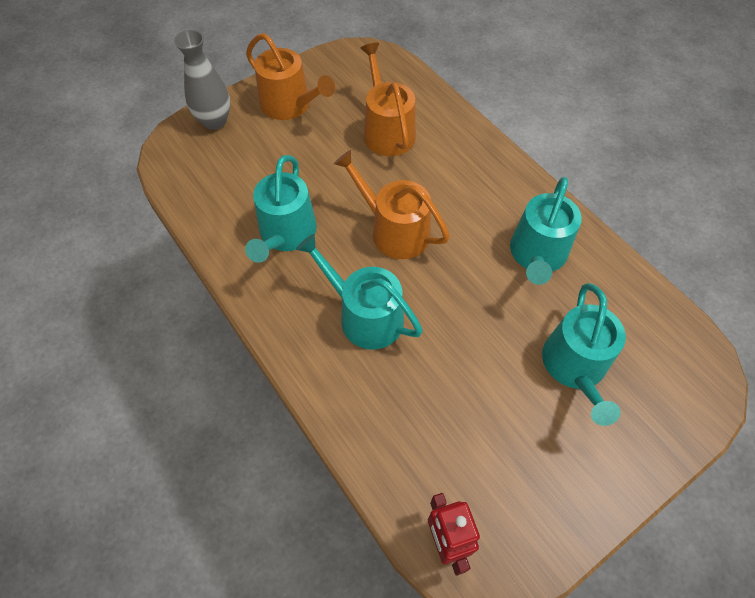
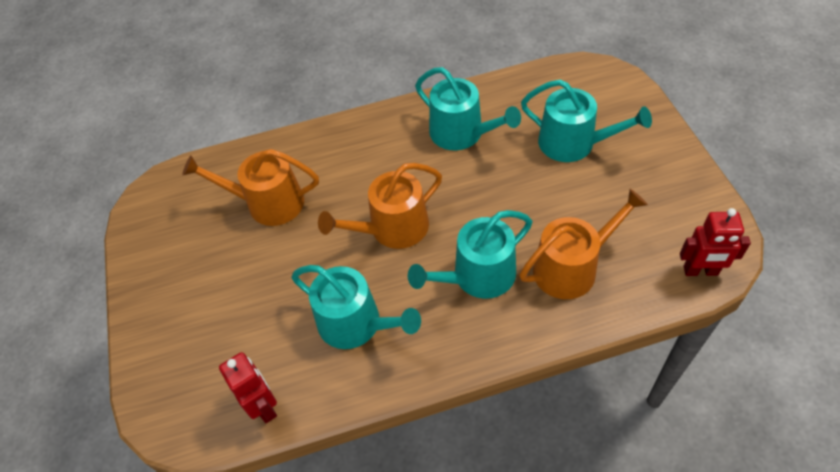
camera: 65 degrees left, 5 degrees down
(197, 197) = (264, 406): none -> red robot
(215, 121) = (158, 366): grey vase -> none
(290, 105) = (181, 282): orange watering can -> orange watering can (571, 267)

